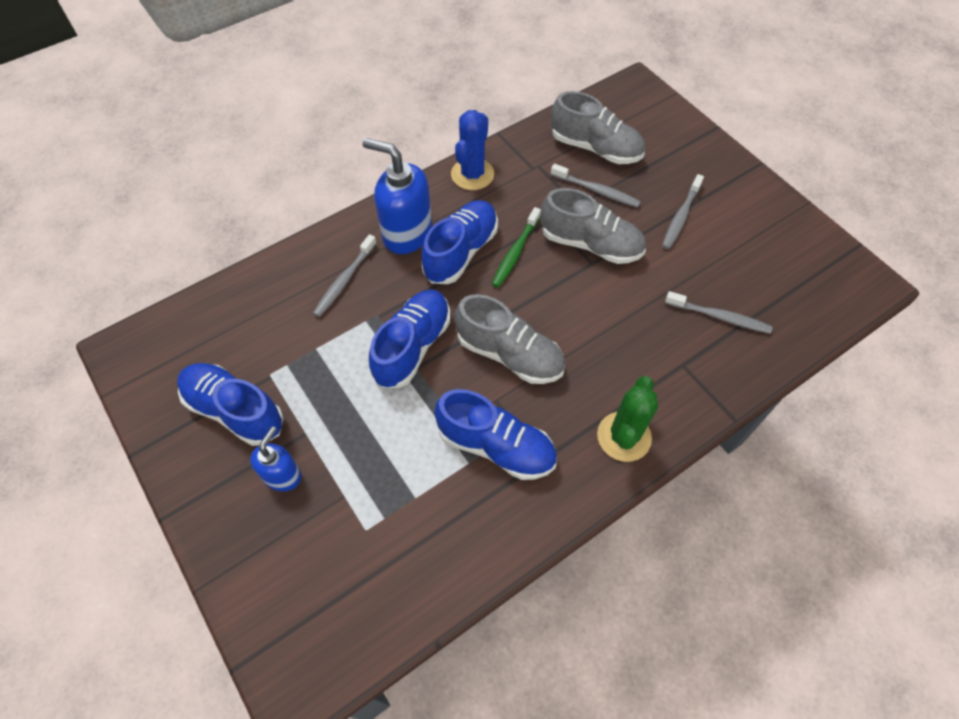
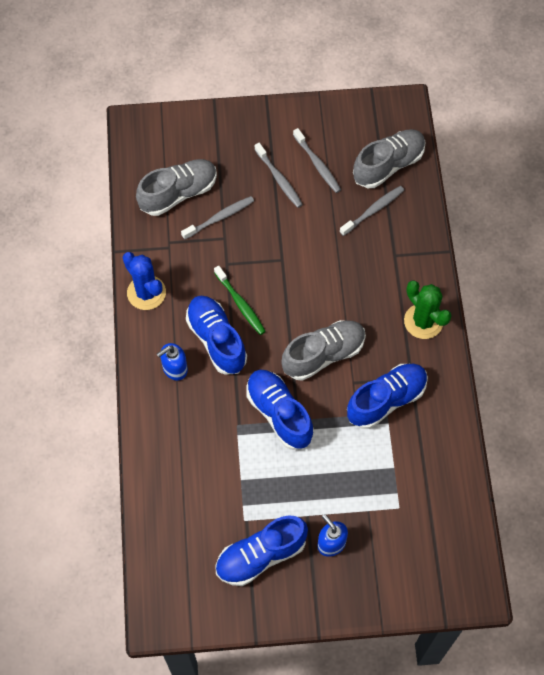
camera: 60 degrees left, 5 degrees up
(344, 280) = (191, 433): grey toothbrush -> grey toothbrush (317, 164)
(406, 233) = (174, 369): blue soap dispenser -> blue soap dispenser, size x0.57
(590, 244) = (265, 251): grey shoe -> grey shoe (388, 165)

